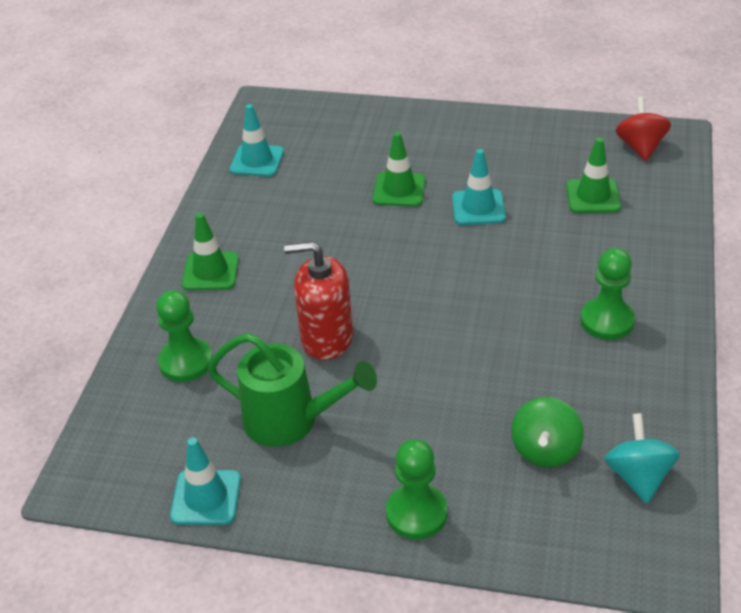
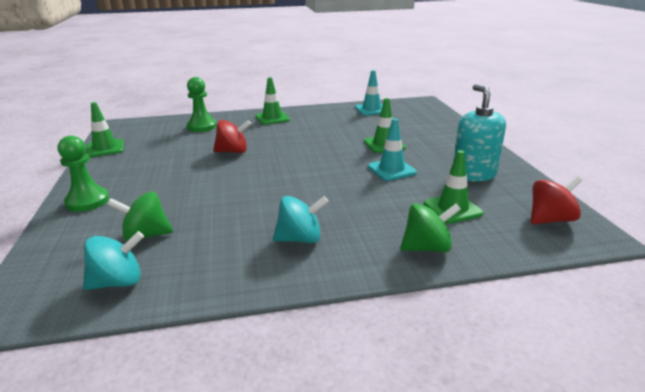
camera: 65 degrees right, 15 degrees down
(206, 497) = (105, 148): turquoise traffic cone -> green traffic cone
(291, 421) = (163, 155): green watering can -> none
(326, 338) = (233, 151): red soap dispenser -> red spinning top
(524, 152) = (474, 174): none -> turquoise soap dispenser
(607, 321) = (300, 239): green pawn -> turquoise spinning top
(657, 239) = (427, 248): none -> green spinning top

